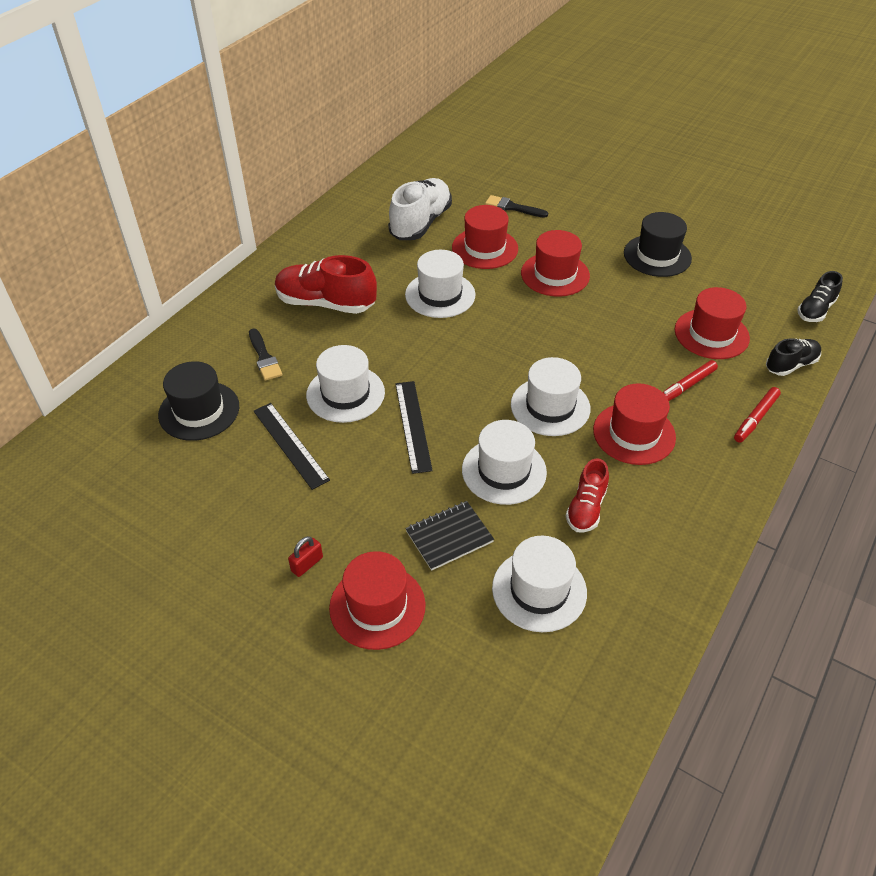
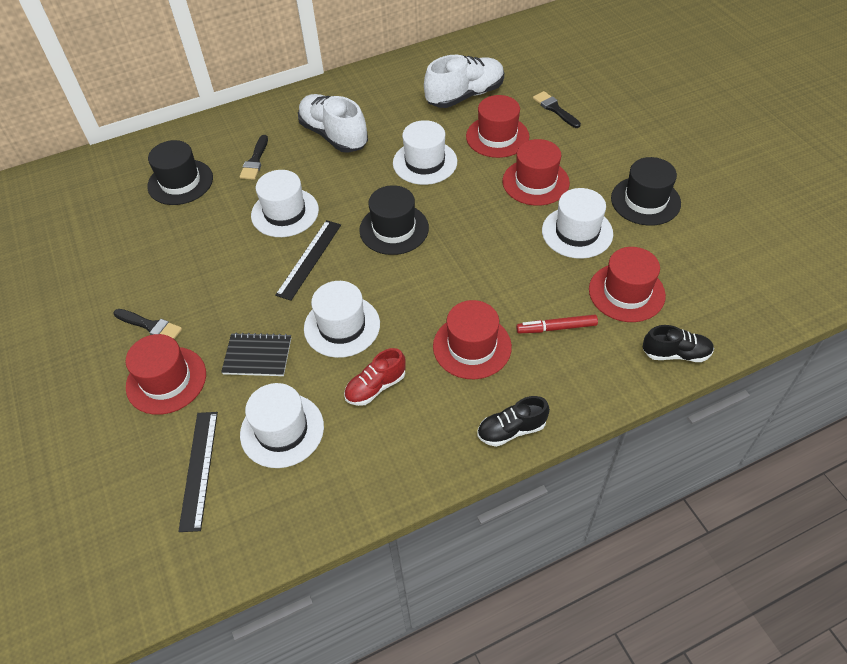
camera: 35 degrees right, 5 degrees up
(290, 444) = (215, 234): black ruler -> black ruler (199, 469)
(307, 564) = (150, 326): red padlock -> black brush
(326, 303) = (334, 135): red shoe -> white shoe
(468, 364) = (394, 229): none -> black hat
(550, 406) = (425, 292): white hat -> white hat (577, 232)
(755, 418) = (592, 385): red marker -> none
(815, 310) = (754, 314): black shoe -> black shoe (511, 430)

